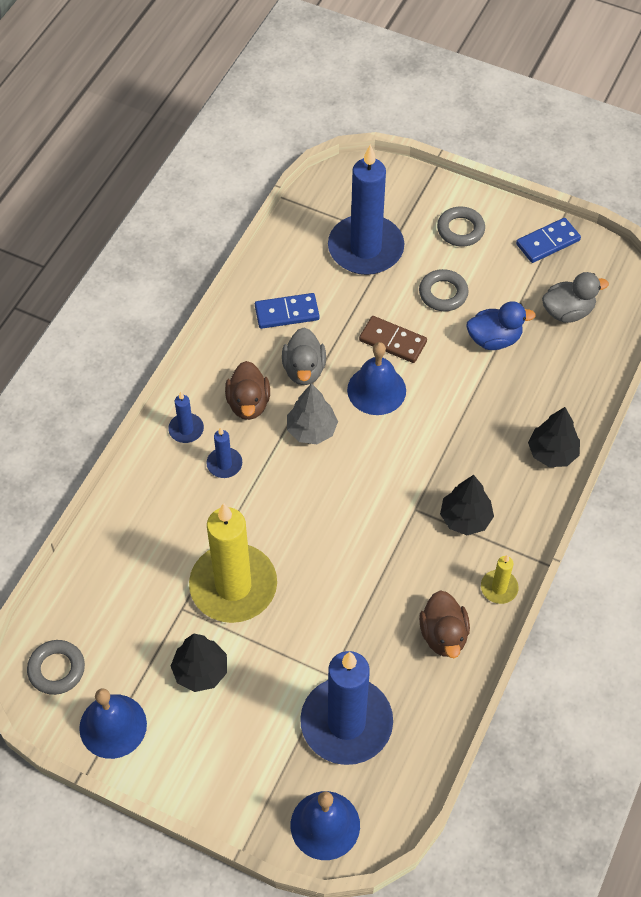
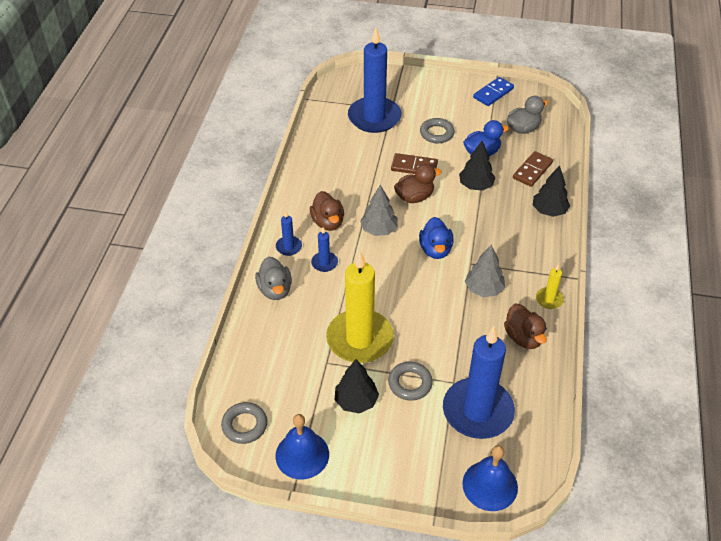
camera: 15 degrees left, 10 degrees down
(287, 313) = (334, 163): blue domino -> none
(304, 370) = (359, 195): grey duck -> grey duck (275, 290)
(376, 390) = (414, 197): blue bell -> brown duck
(376, 478) = (435, 250): none -> blue duck
(418, 552) = (483, 289): none -> grey tree
(460, 230) = (433, 96): grey ring -> grey ring (410, 383)
(465, 518) = (507, 262): black tree -> black tree (476, 185)
(554, 383) = (532, 171): none -> brown domino

